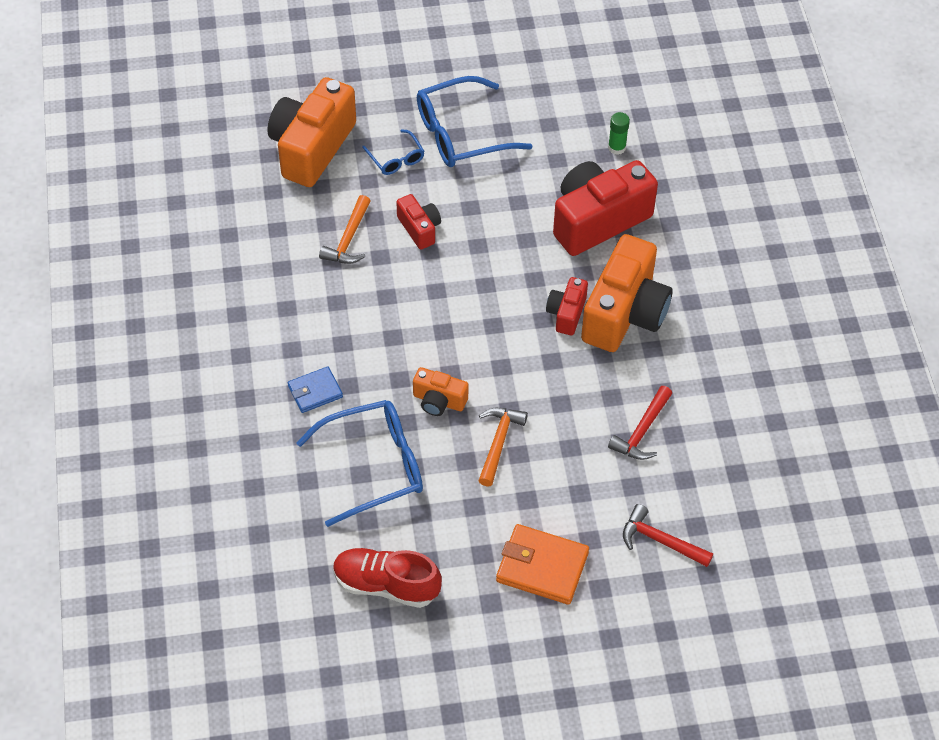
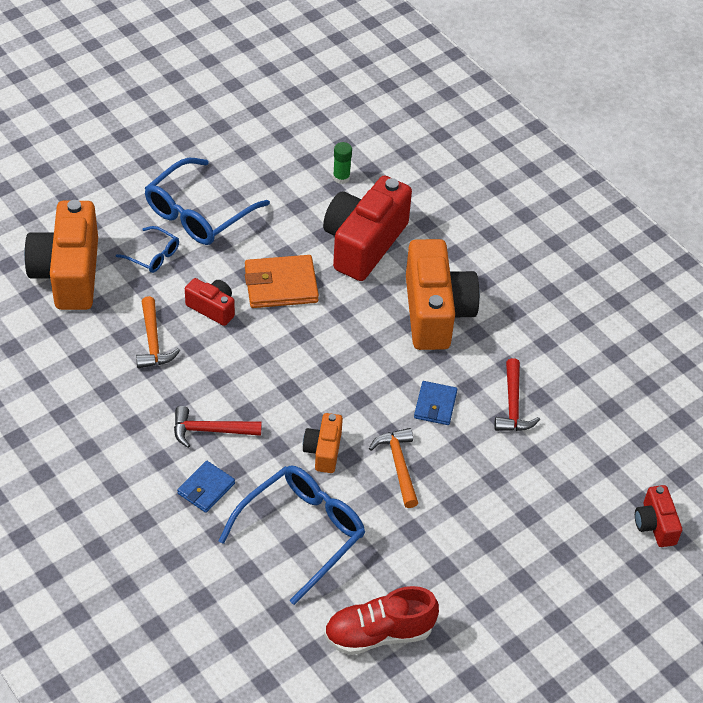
camera: 30 degrees left, 5 degrees down
(439, 401) = (323, 451): orange camera -> orange camera turned 105 degrees clockwise
(542, 567) = (503, 556): orange wallet -> orange wallet (281, 285)
(566, 313) = (387, 331): red camera -> red camera (655, 525)
(568, 401) = (435, 405): none -> blue wallet
(660, 541) = (587, 491): red hammer -> red hammer (210, 430)

